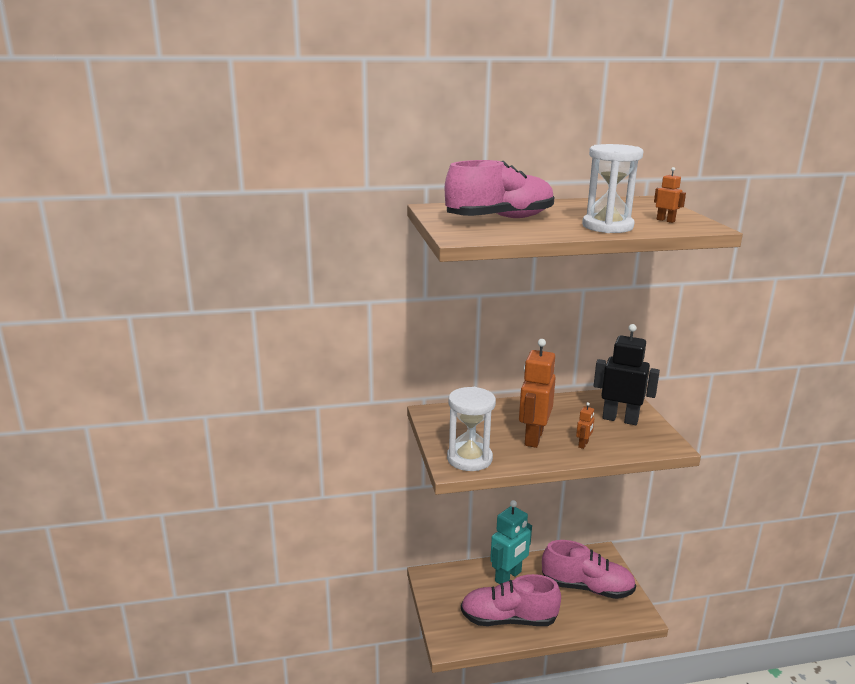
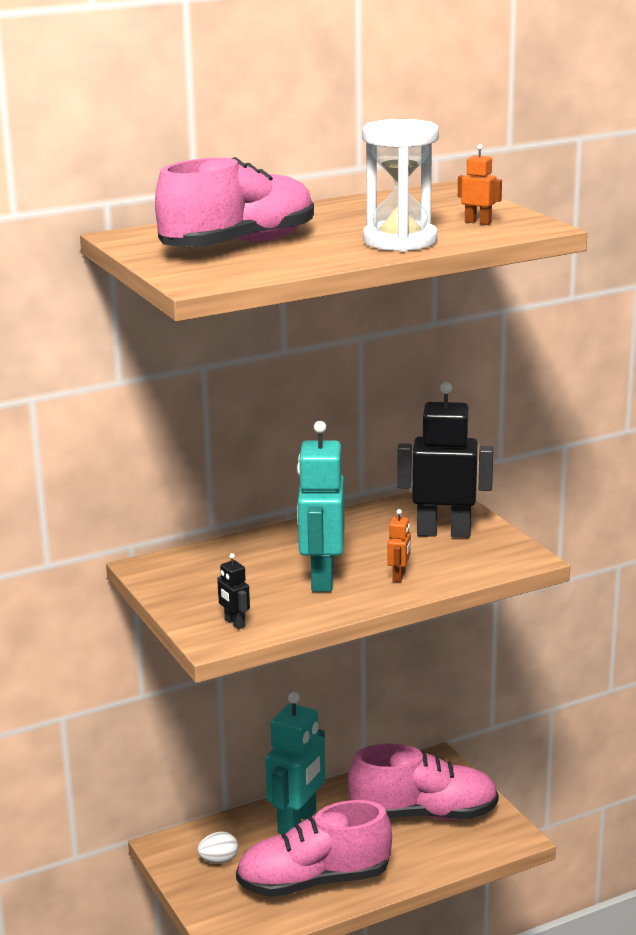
camera: 15 degrees left, 0 degrees up
(455, 592) = (218, 860): none -> white egg
(469, 459) = (234, 623): white hourglass -> black robot
(533, 438) = (321, 579): orange robot -> turquoise robot

